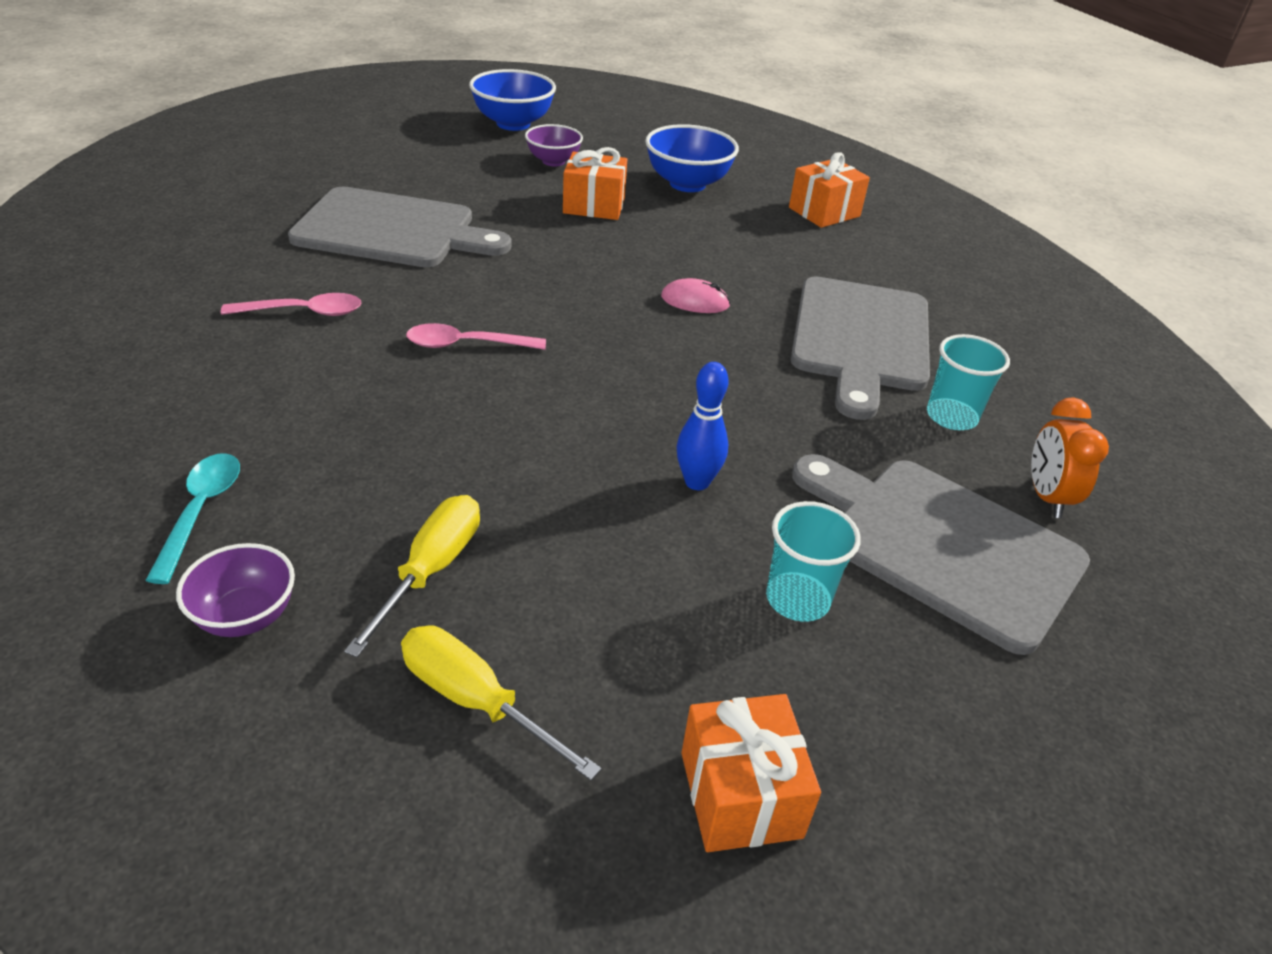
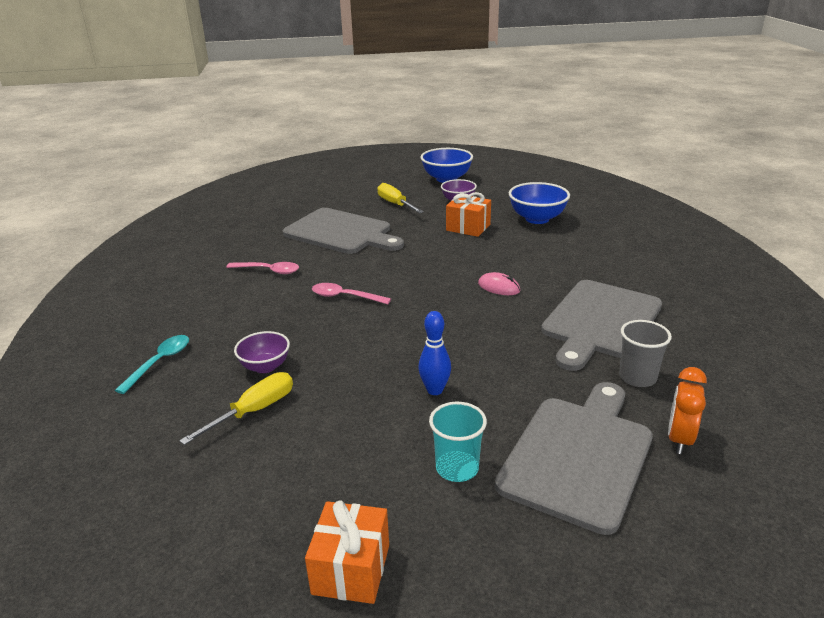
camera: 25 degrees right, 10 degrees down
(246, 616) = (150, 416): purple bowl -> purple bowl (265, 366)
(475, 701) = (235, 483): yellow screwdriver -> yellow screwdriver (395, 204)
(824, 212) = (623, 242): orange gift -> none
(942, 545) = (578, 455): grey cutting board -> grey cutting board turned 60 degrees clockwise
(951, 416) = (637, 377): turquoise cup -> grey cup

